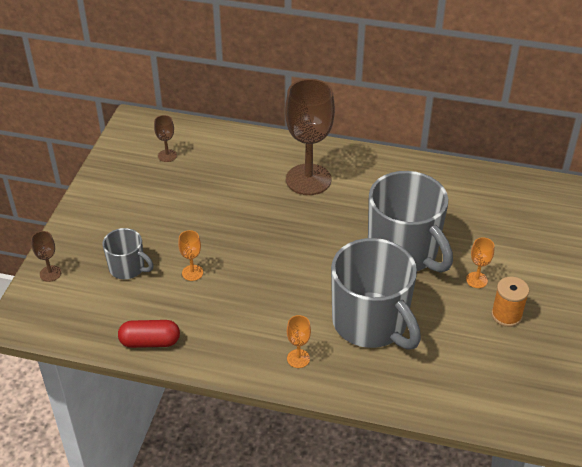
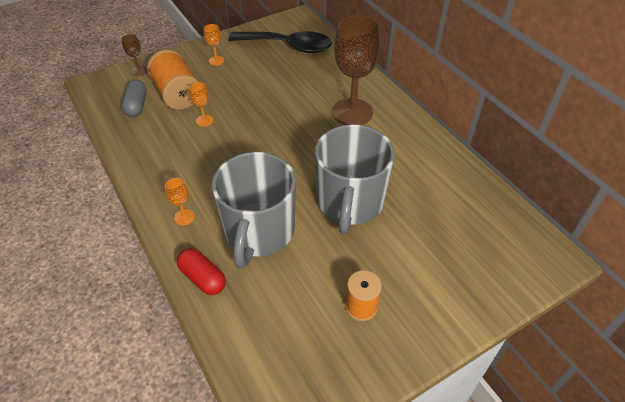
camera: 45 degrees right, 5 degrees up
(104, 305) = (137, 105): none -> grey capsule
(128, 268) = (177, 94): grey mug -> orange spool
(150, 342) = (127, 142): red capsule -> red capsule (203, 278)
(167, 155) = (288, 46): brown goblet -> black spoon
(476, 280) = (375, 263): orange goblet -> orange goblet (216, 60)

